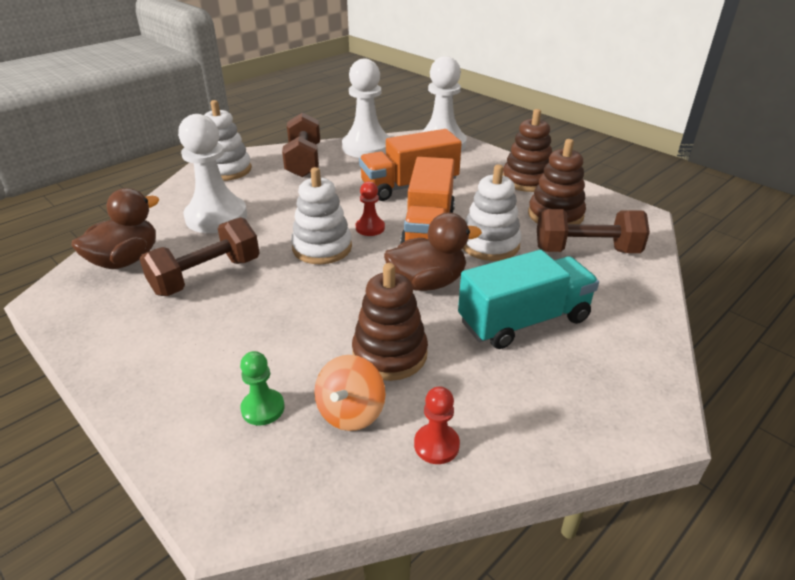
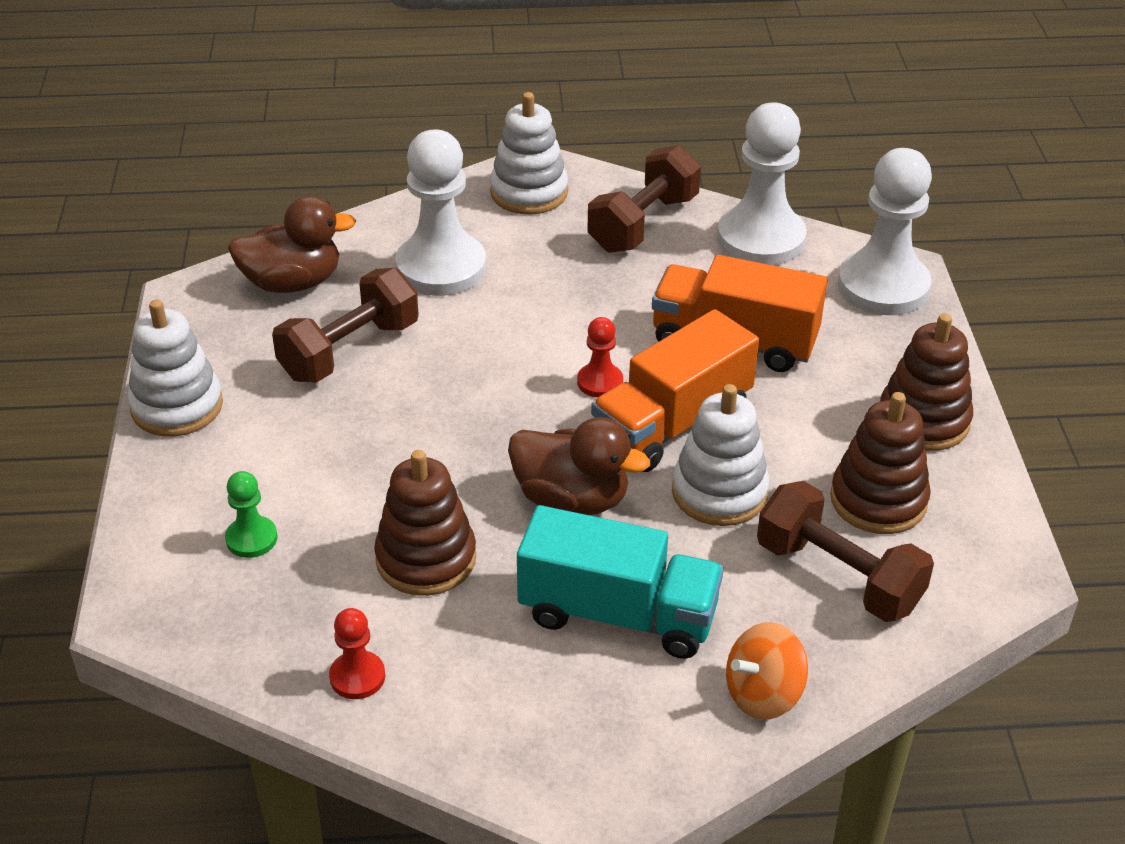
camera: 40 degrees right, 5 degrees up
(206, 276) = (349, 350): brown dumbbell -> brown dumbbell turned 45 degrees counterclockwise
(322, 248) = (510, 380): white stacking toy -> white stacking toy (177, 406)
(351, 412) = (320, 594): orange spinning top -> orange spinning top (763, 694)

